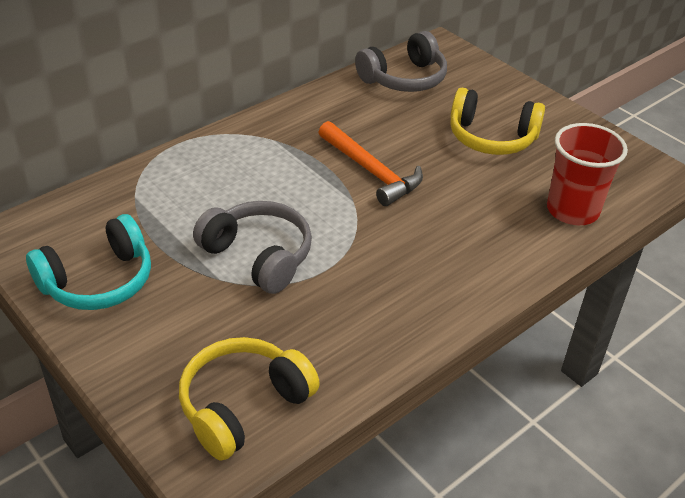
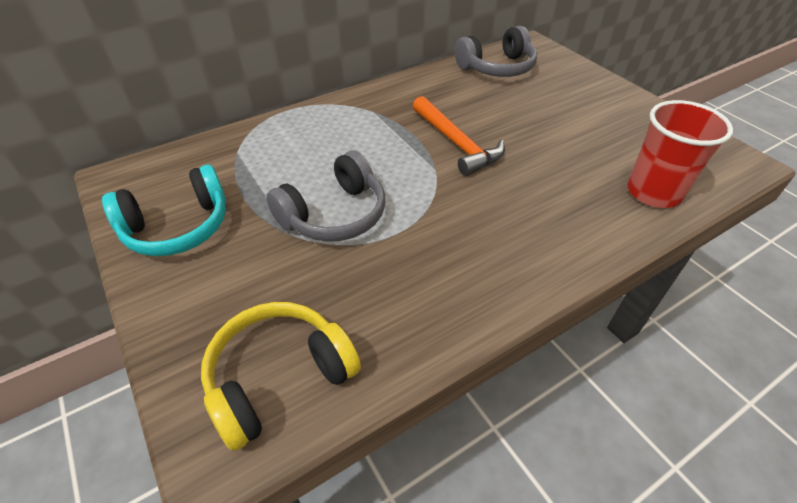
camera: 10 degrees right, 5 degrees up
(258, 256) = (334, 215): grey headphones -> grey headphones turned 90 degrees clockwise
(491, 138) = (573, 120): yellow headphones -> none

